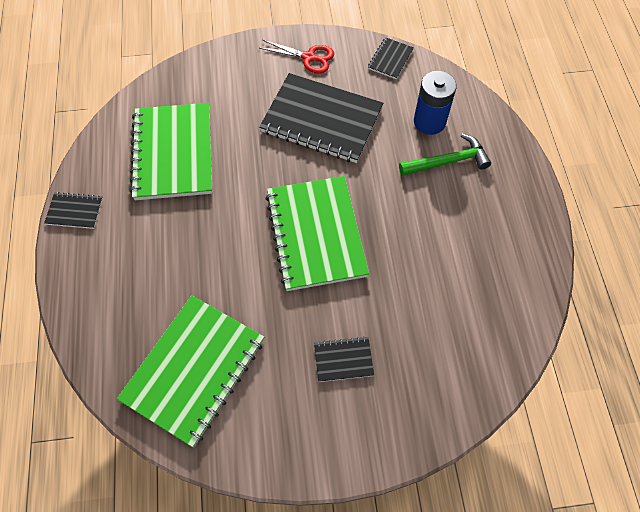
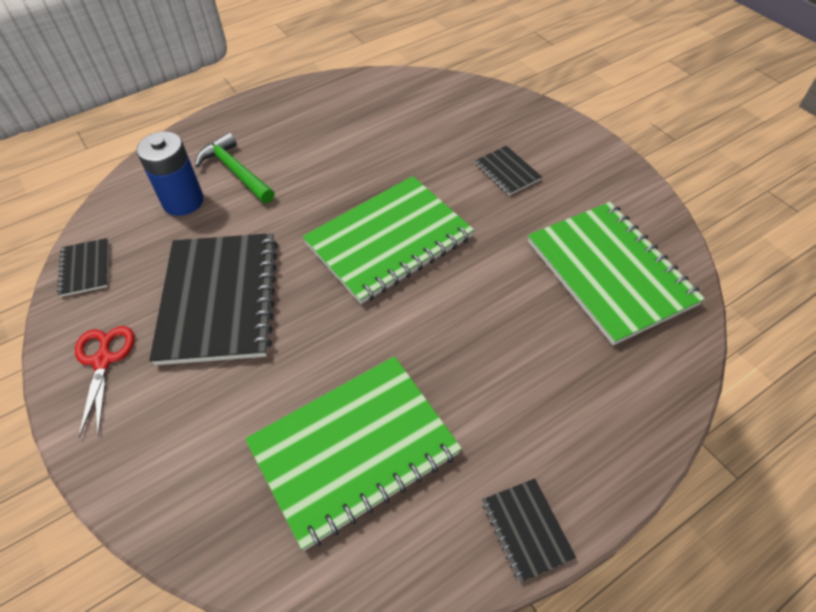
camera: 115 degrees left, 10 degrees down
(194, 370) = (609, 273): green notebook -> green notebook turned 60 degrees clockwise
(390, 59) = (85, 268): black notebook -> black notebook turned 75 degrees clockwise

